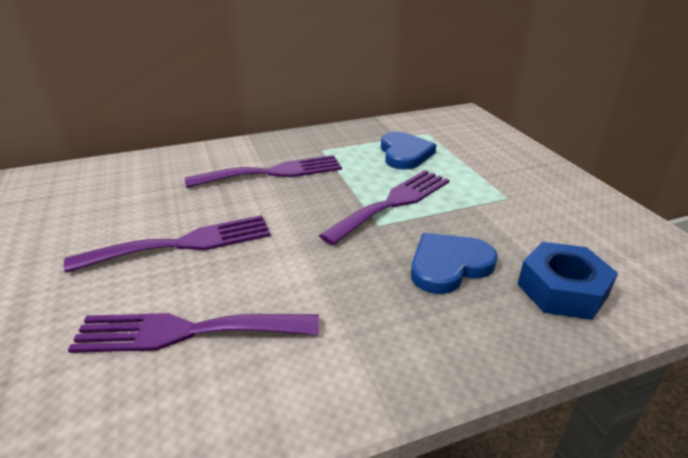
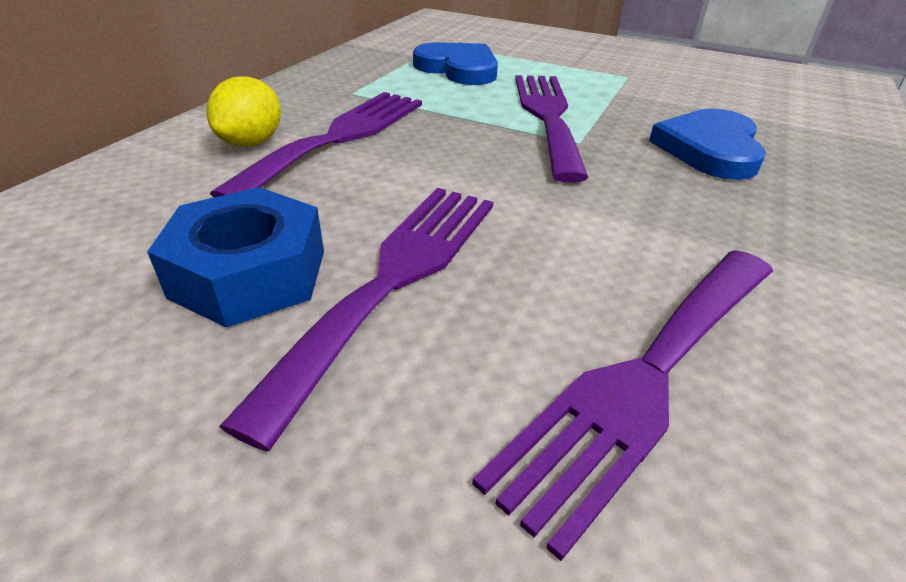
camera: 45 degrees left, 5 degrees up
(238, 161) = (251, 142): none -> yellow lemon
(562, 290) = (808, 128): blue nut -> blue nut (249, 273)

